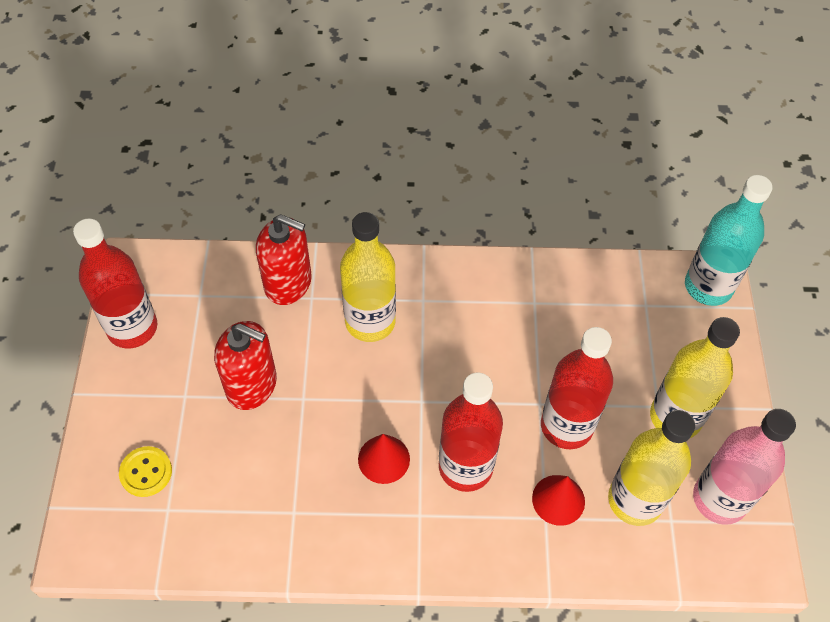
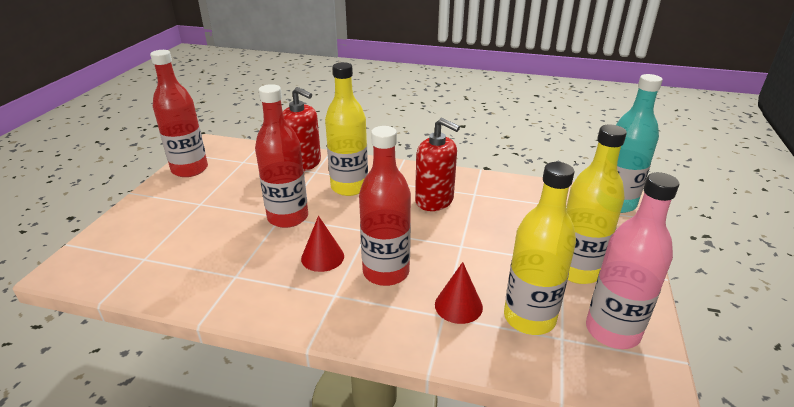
camera: 15 degrees right, 25 degrees down
(146, 472) = (144, 236): yellow button -> none
(252, 385) = (249, 205): red soap dispenser -> red soap dispenser (434, 200)
(566, 426) = (479, 261): red bottle -> red bottle (288, 217)

